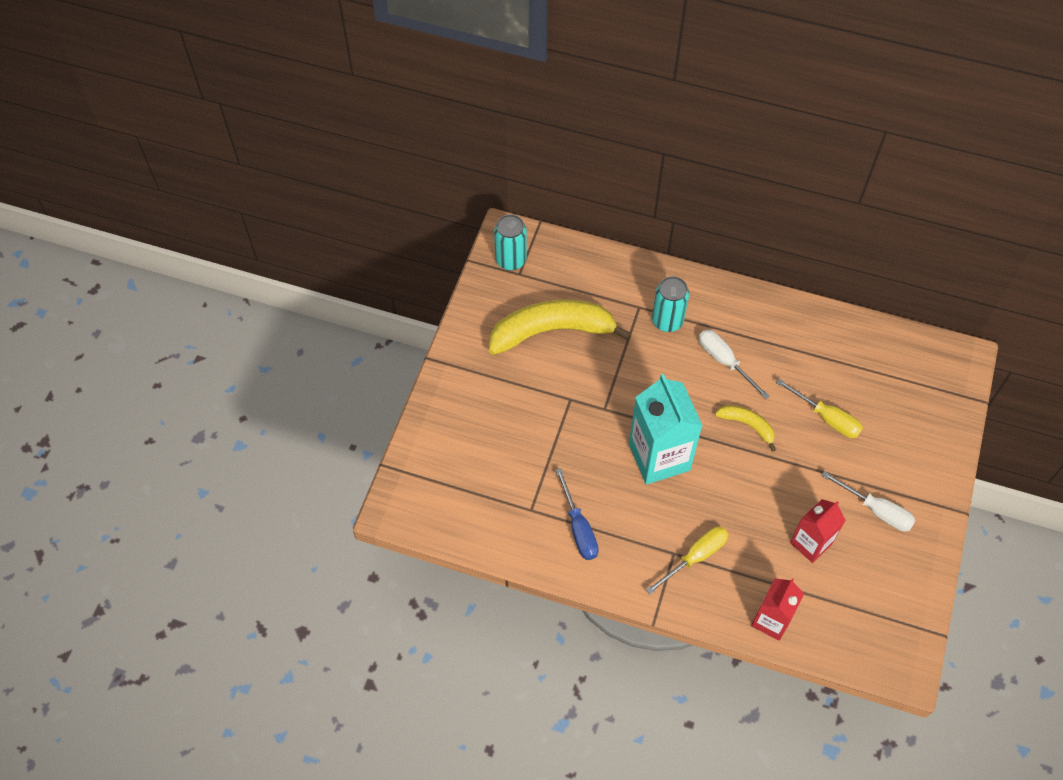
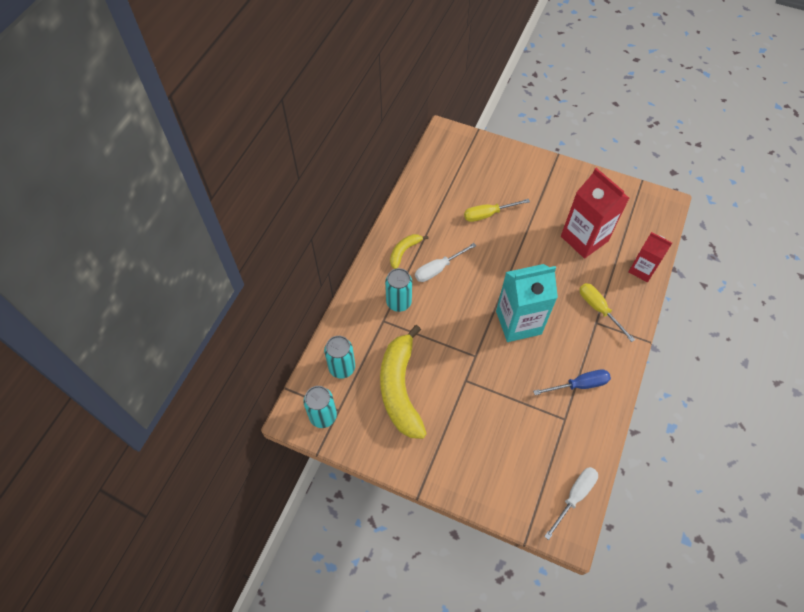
camera: 85 degrees left, 0 degrees up
(571, 271) = (342, 367): none -> turquoise can
(747, 425) = (493, 262): yellow banana -> yellow banana (404, 251)
(810, 543) = (584, 239): red carton -> red carton, size x1.66
(826, 418) = (488, 214): yellow screwdriver -> yellow screwdriver turned 150 degrees counterclockwise
(876, 510) = (558, 199): white screwdriver -> white screwdriver (574, 496)

